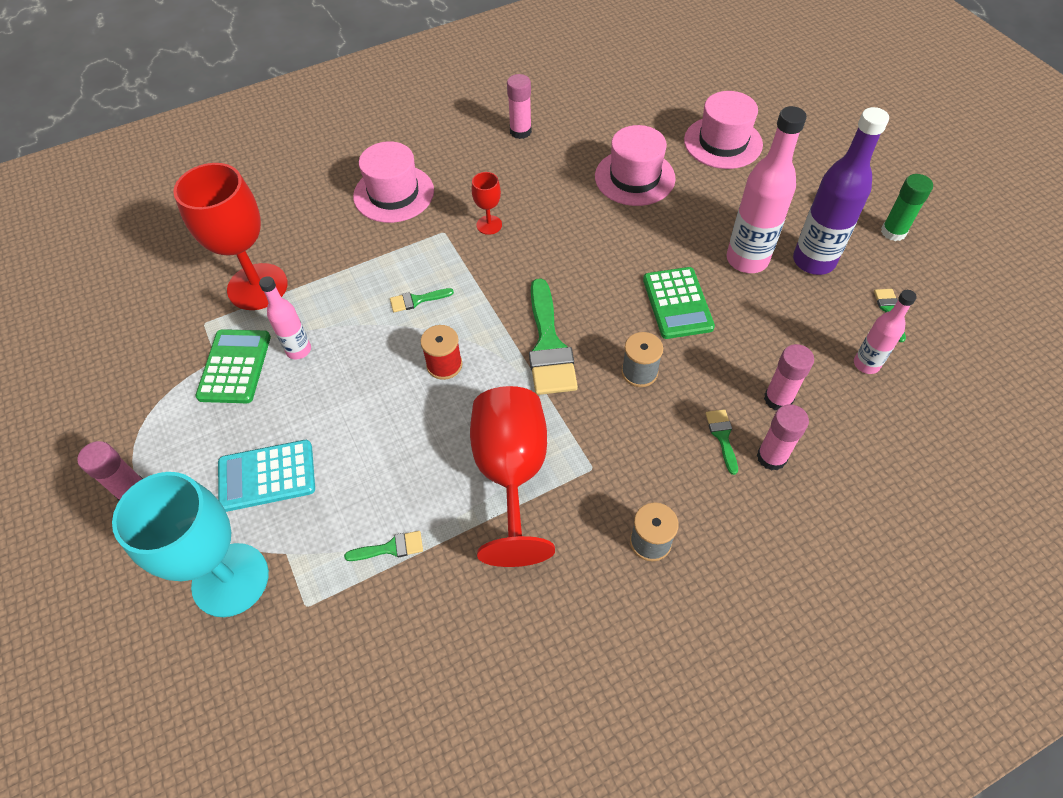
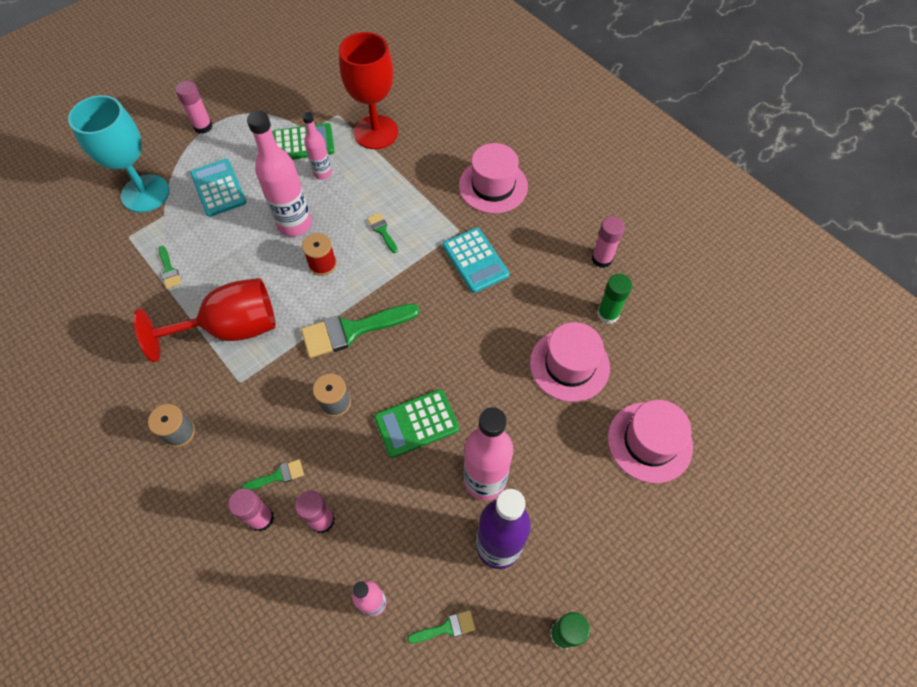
camera: 75 degrees right, 5 degrees up
(370, 389) = (294, 224): none -> pink bottle
(489, 225) = (475, 260): red goblet -> turquoise calculator
(585, 141) = (607, 314): none -> green glue stick

